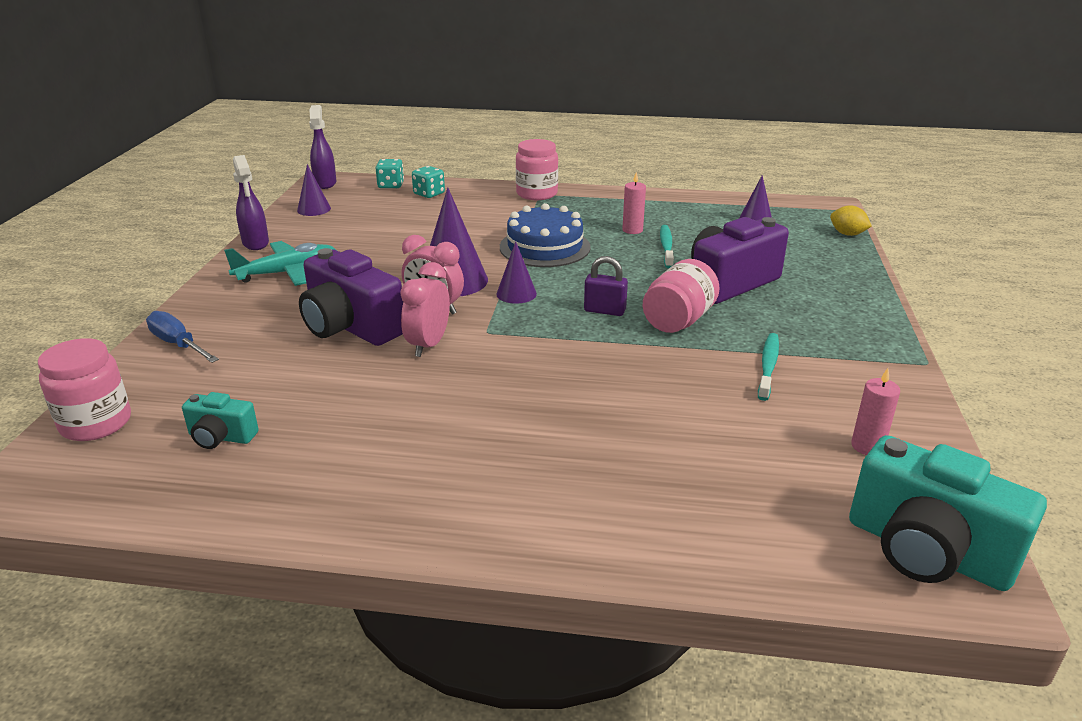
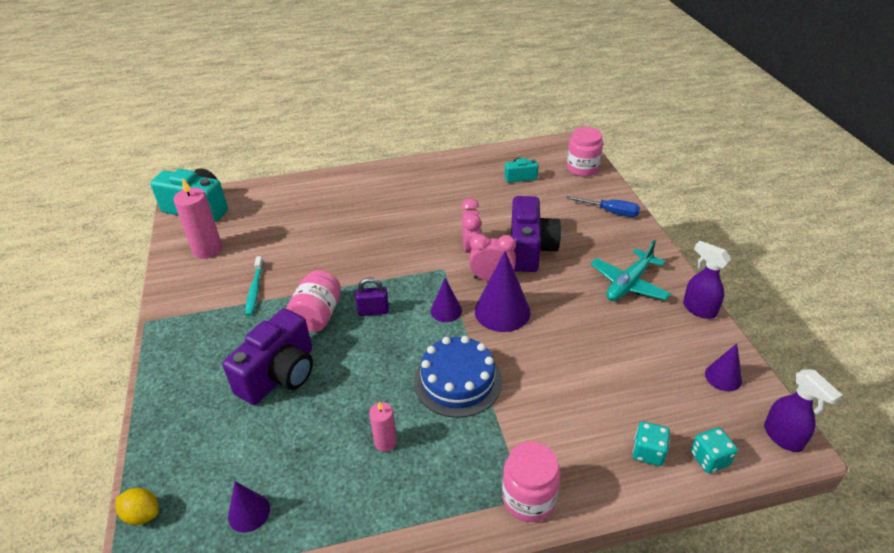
camera: 160 degrees right, 10 degrees up
(350, 327) = (530, 249): purple camera -> purple camera turned 75 degrees clockwise
(666, 247) = (343, 418): turquoise toothbrush -> none
(867, 446) = (207, 249): pink candle -> pink candle, size x1.73

